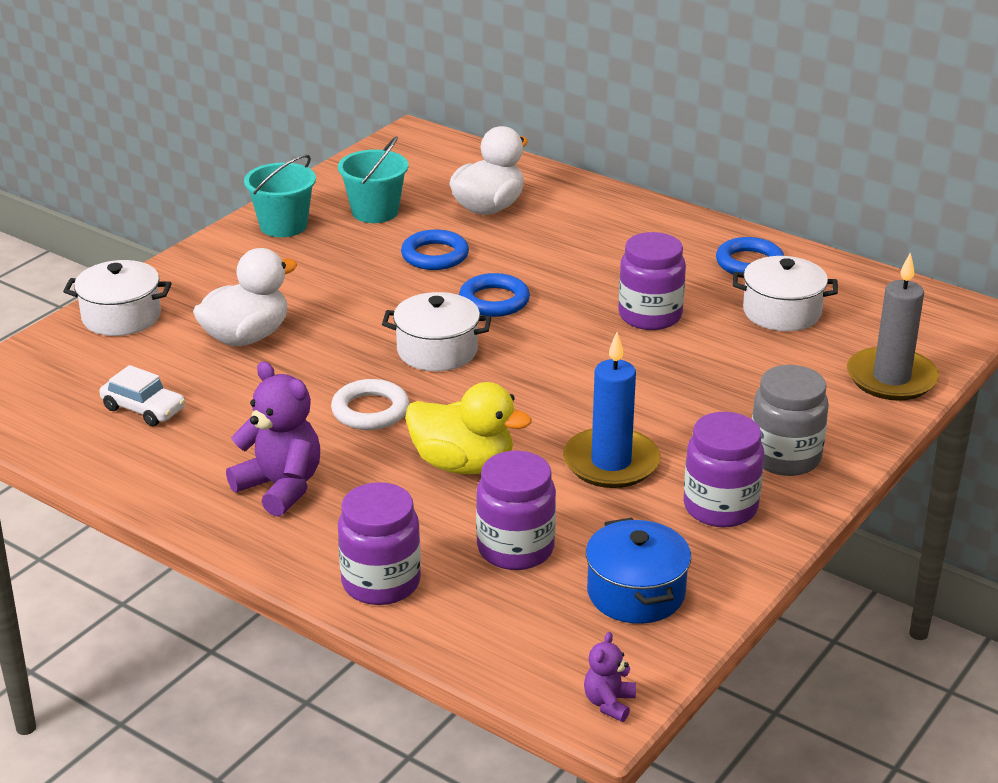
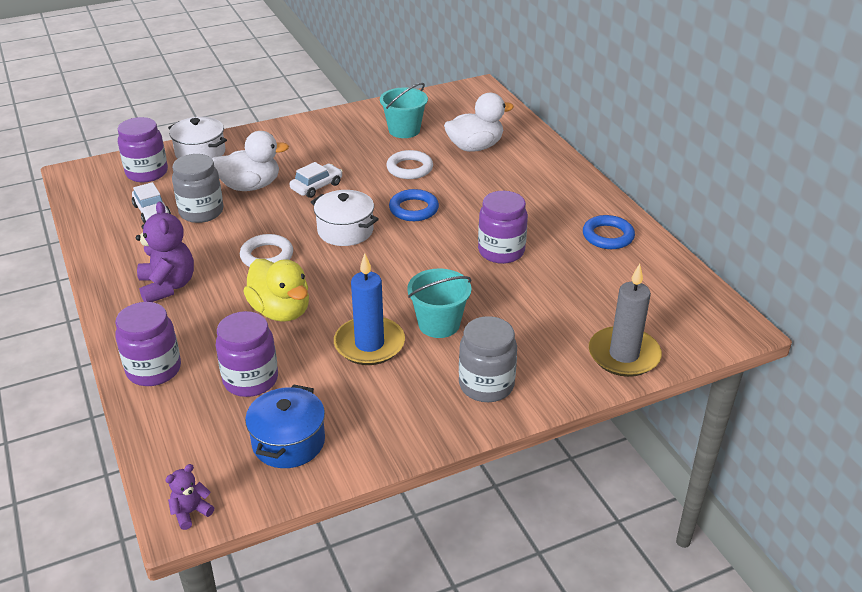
camera: 30 degrees right, 5 degrees up
(216, 388) = (201, 212): none -> grey jar
(283, 226) = (343, 124): turquoise bucket -> turquoise bucket (439, 324)
(338, 311) = (316, 186): none -> white car
(435, 255) = (409, 168): blue ring -> white ring
(720, 507) = (405, 404): purple jar -> purple jar (147, 173)
(782, 312) = (594, 278): white pot -> none

